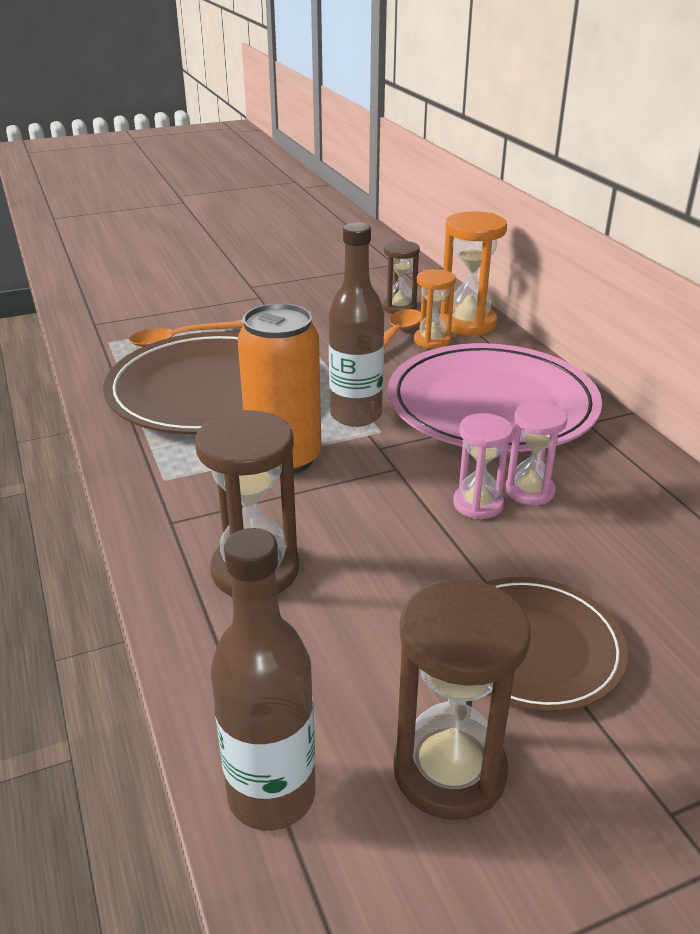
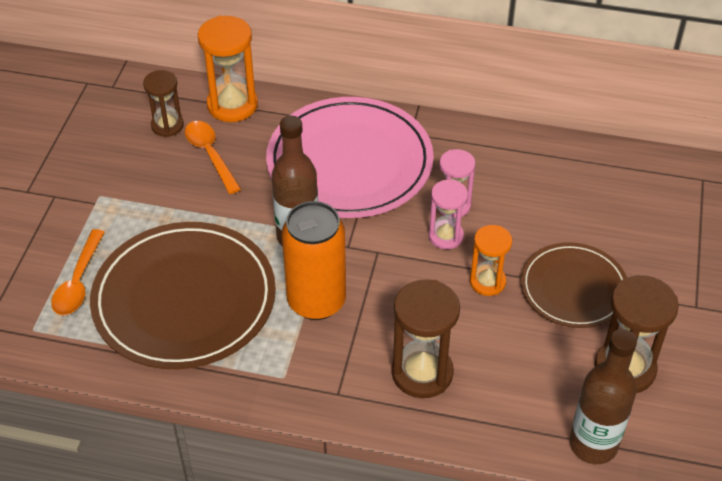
camera: 55 degrees left, 15 degrees up
(432, 340) = (237, 139): orange hourglass -> orange hourglass (487, 282)

